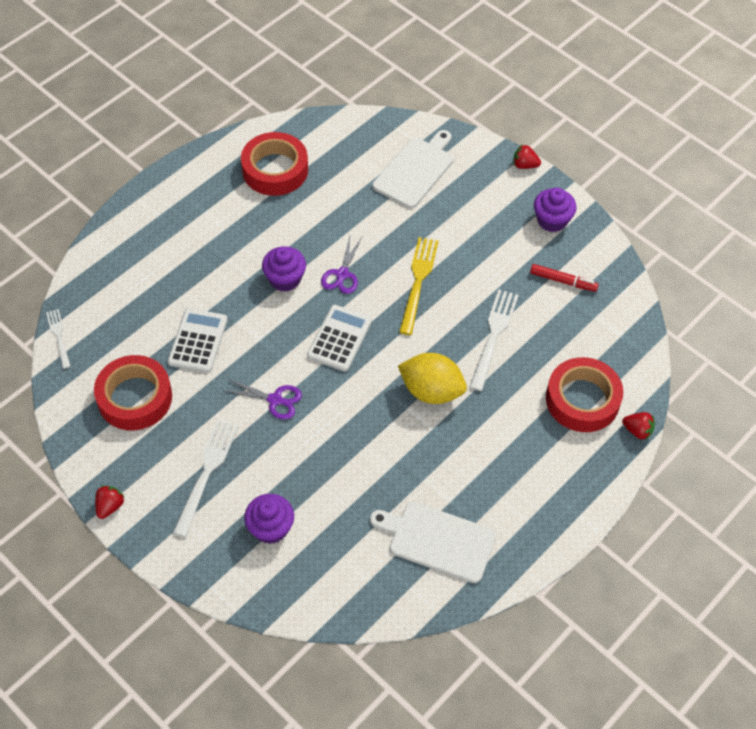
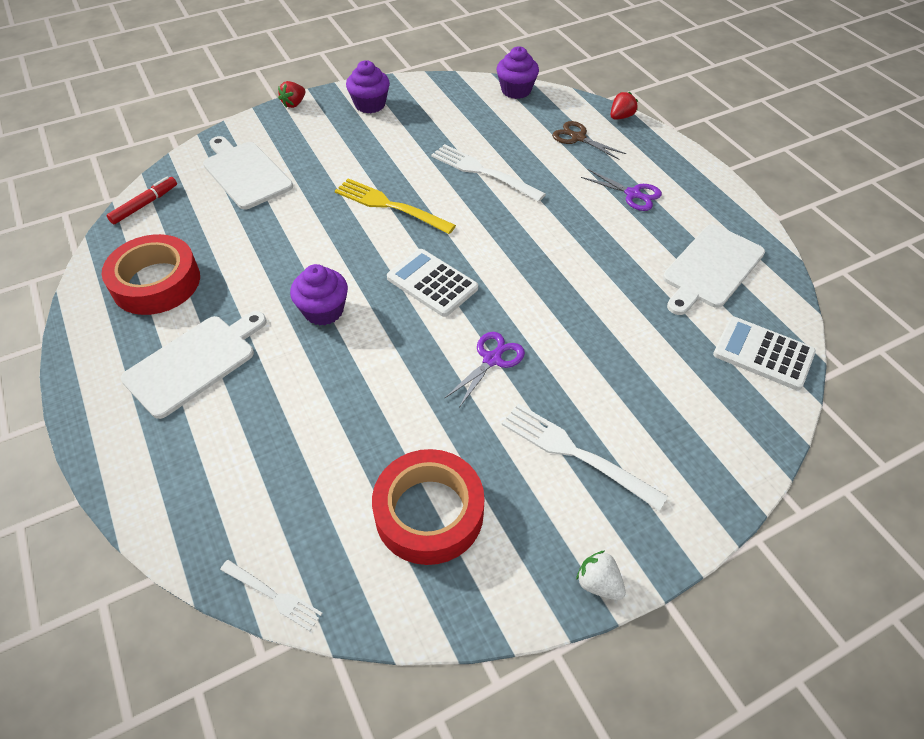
camera: 70 degrees left, 5 degrees down
(58, 336) = (274, 596): white fork -> white fork turned 150 degrees counterclockwise
(110, 506) = (598, 583): red strawberry -> white strawberry
(198, 341) = (370, 418): white calculator -> white calculator (763, 354)
(211, 224) = (194, 362): none -> white cutting board
(270, 528) = (669, 405): purple cupcake -> purple cupcake (516, 90)
(342, 274) = (346, 260): purple scissors -> purple scissors (633, 194)
(431, 391) = (530, 229): yellow lemon -> none
(563, 281) = (442, 116): red marker -> red marker (145, 205)
(582, 400) = (578, 138): red tape -> brown scissors

